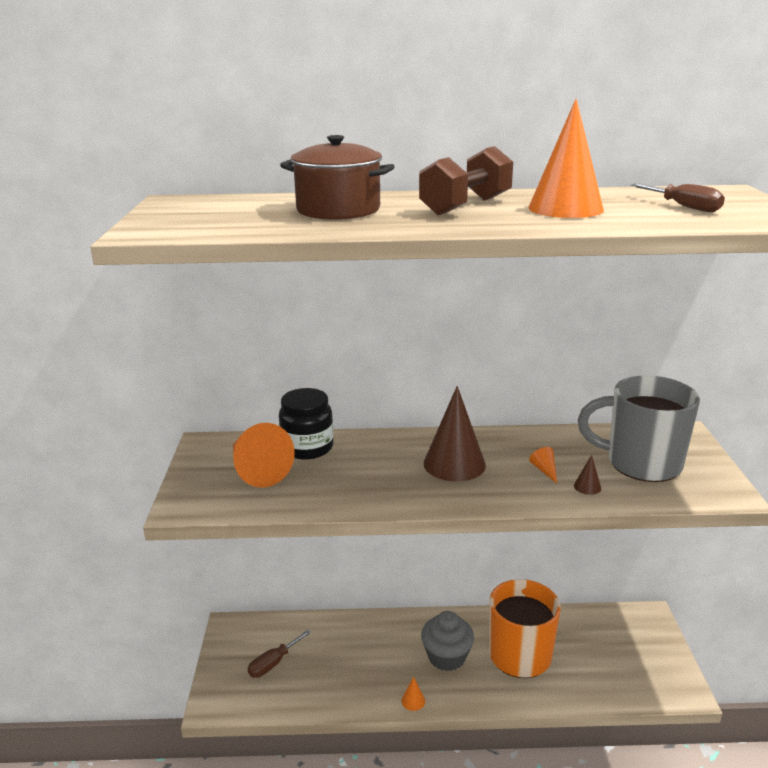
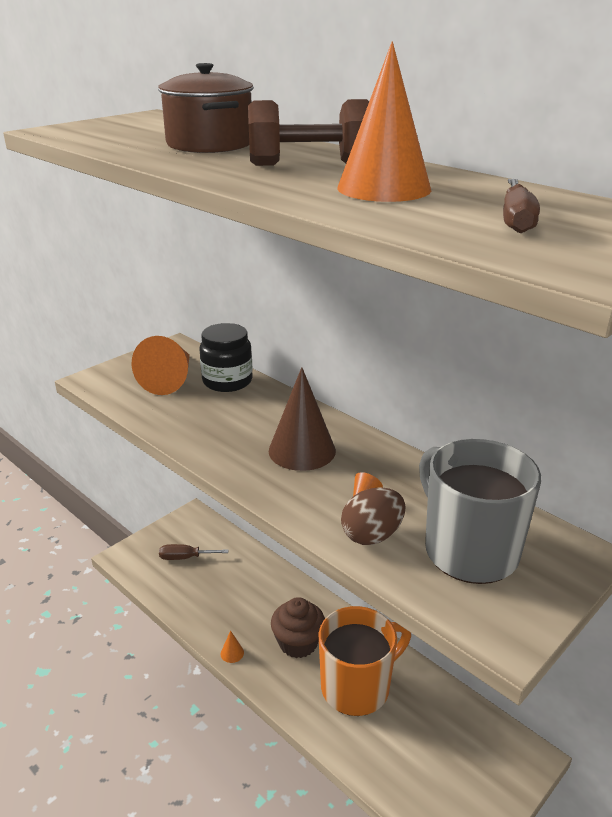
camera: 45 degrees right, 5 degrees up
(446, 657) = (298, 643): grey cupcake -> brown cupcake
(587, 487) = (372, 535): brown cone -> brown egg

